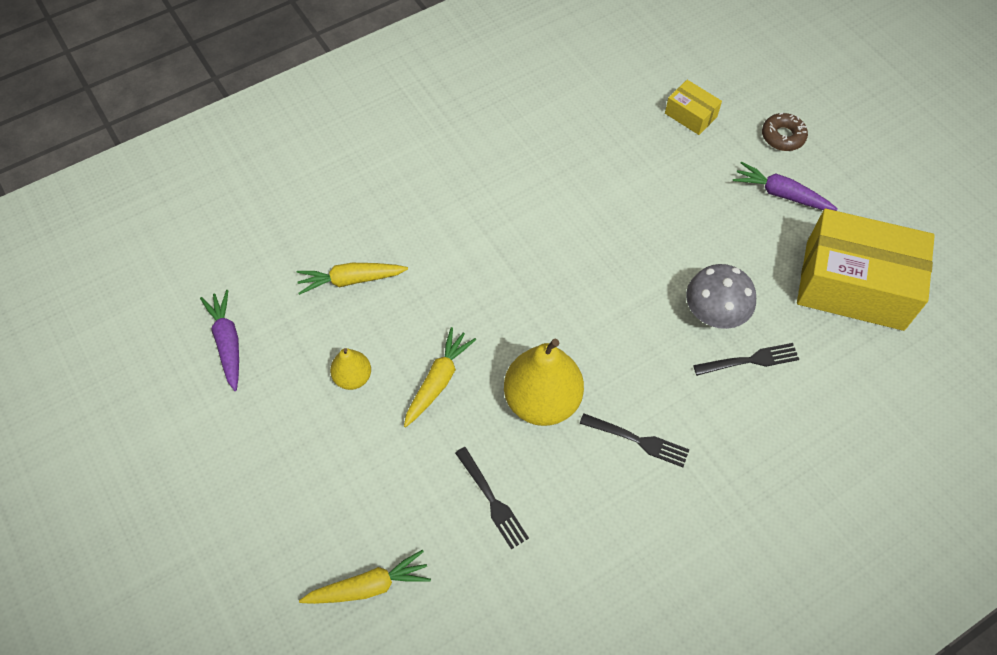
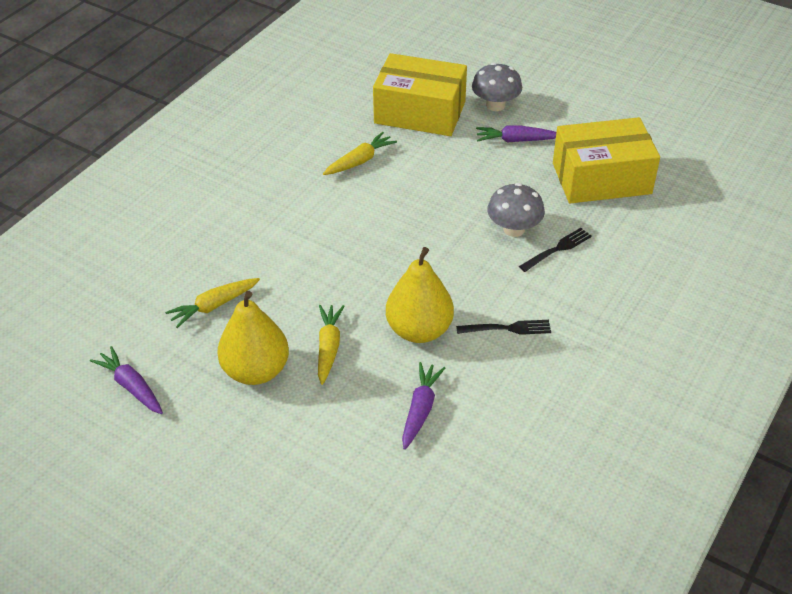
camera: 25 degrees left, 15 degrees down
(353, 377) = (256, 371): yellow pear -> yellow pear, size x1.92
(369, 586) = (357, 505): yellow carrot -> yellow carrot (360, 161)
(492, 500) = (420, 409): black fork -> purple carrot
(690, 115) = (420, 112): yellow box -> yellow box, size x2.24
(783, 136) = (495, 105): brown donut -> grey mushroom

